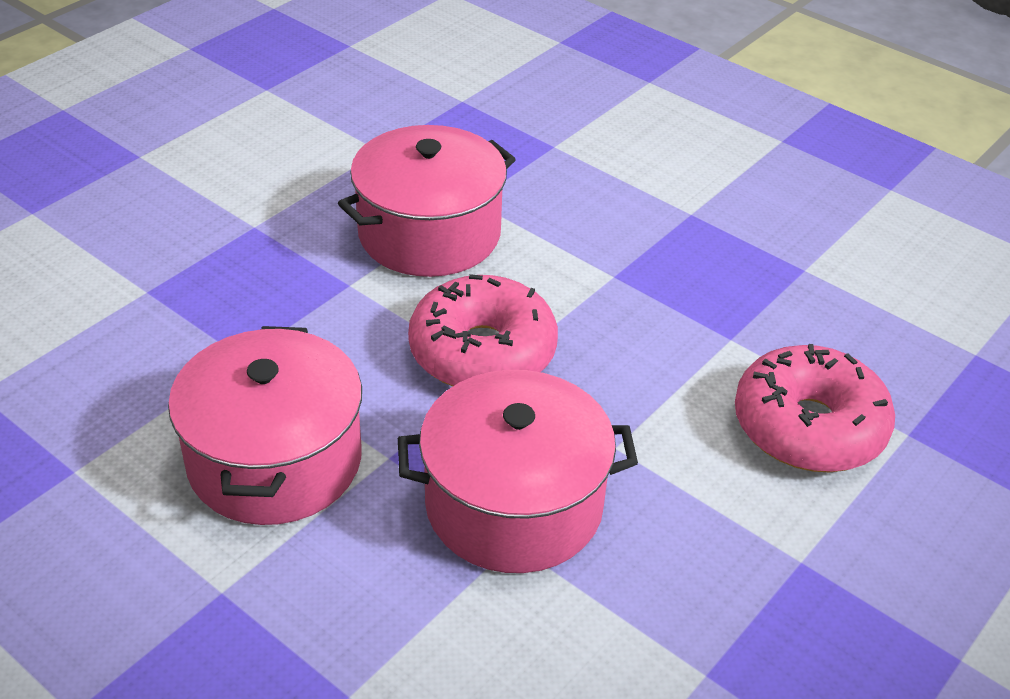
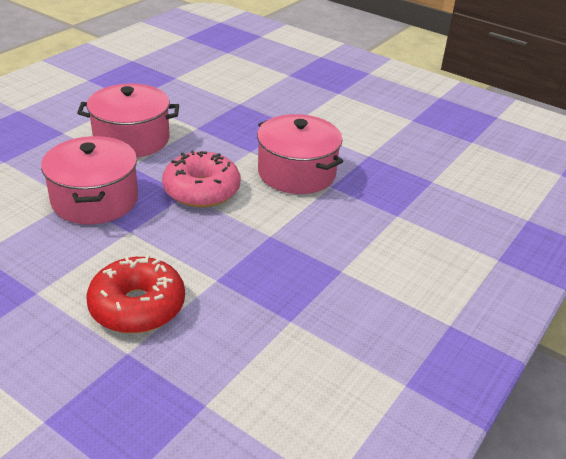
camera: 85 degrees right, 5 degrees down
(808, 427) = (137, 306): pink donut -> red donut

